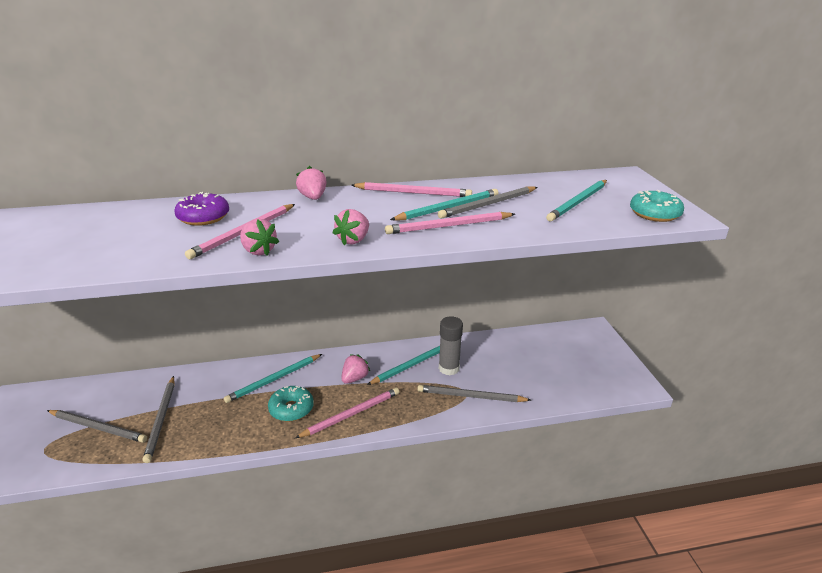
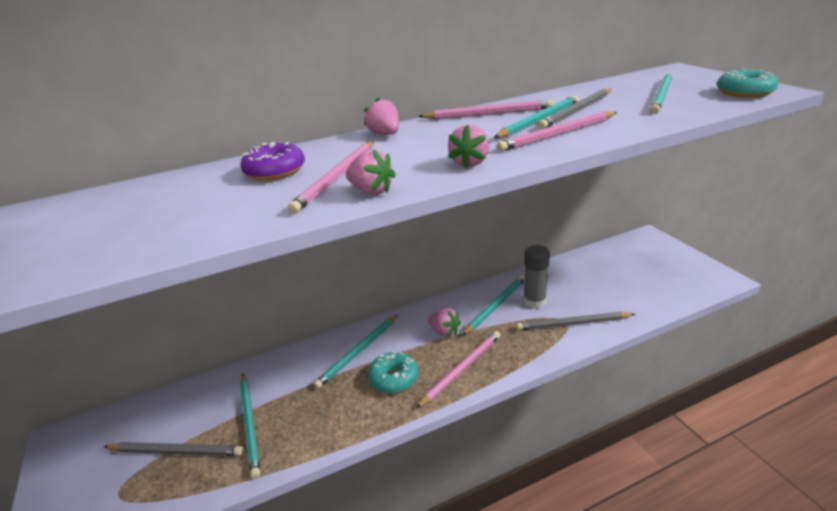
camera: 10 degrees left, 0 degrees up
(161, 419) = (250, 424): grey pencil -> turquoise pencil
(354, 378) = (444, 332): pink strawberry -> pink strawberry turned 105 degrees clockwise

